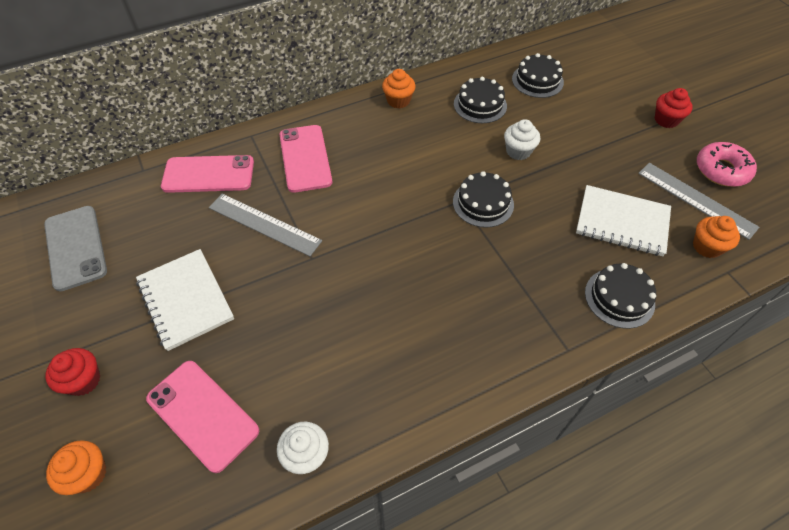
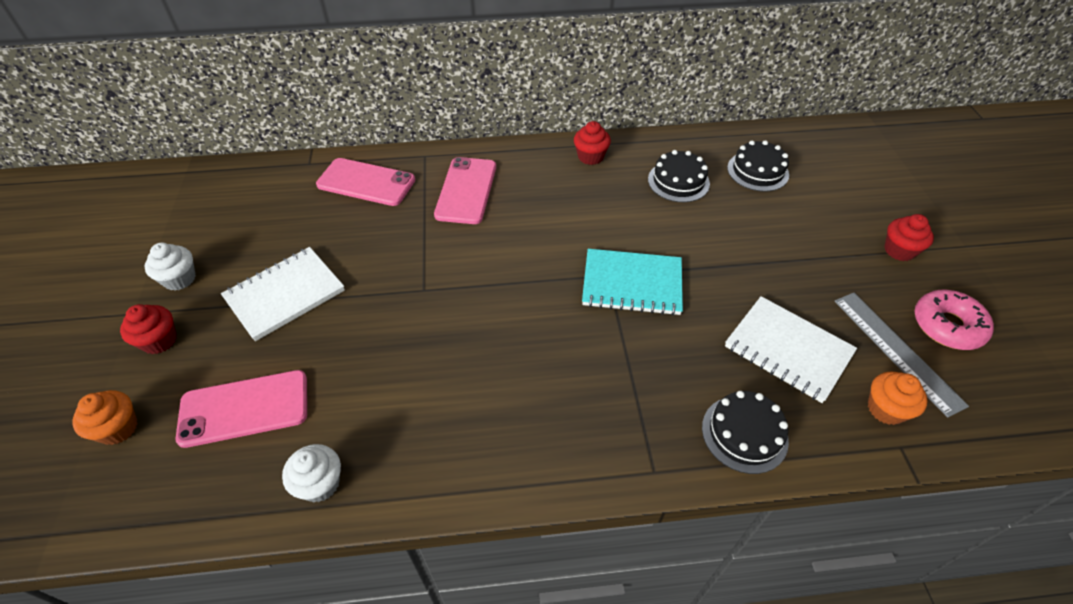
camera: 20 degrees right, 5 degrees down
(76, 247) = (215, 218): grey phone -> none
(185, 300) = (285, 294): white notebook -> white notebook turned 60 degrees clockwise
(202, 414) = (244, 408): pink phone -> pink phone turned 75 degrees counterclockwise
(264, 224) = (394, 243): grey ruler -> none
(398, 101) = (590, 157): orange cupcake -> red cupcake
(483, 203) = (632, 284): black cake -> turquoise notebook
(518, 151) = (699, 240): white cupcake -> white cupcake (180, 279)

